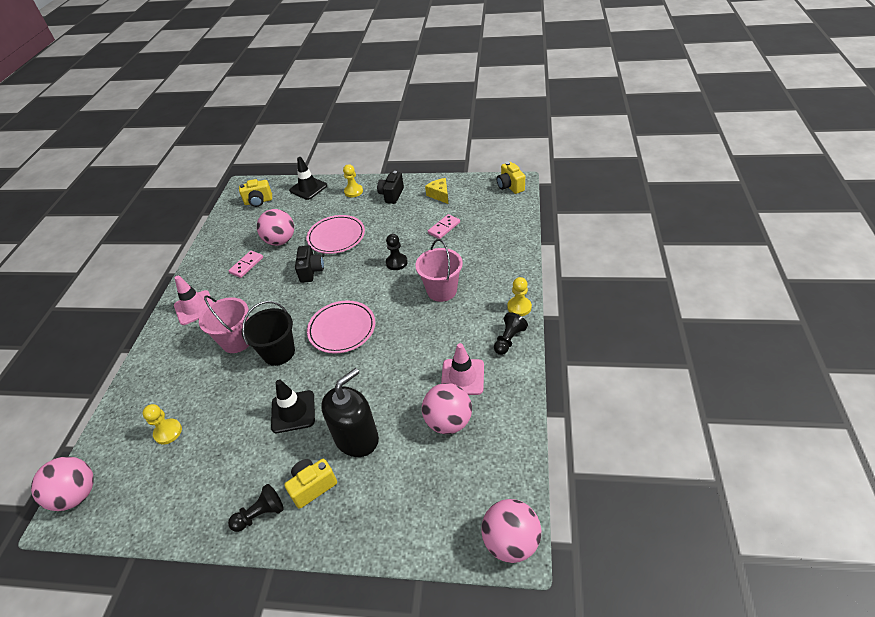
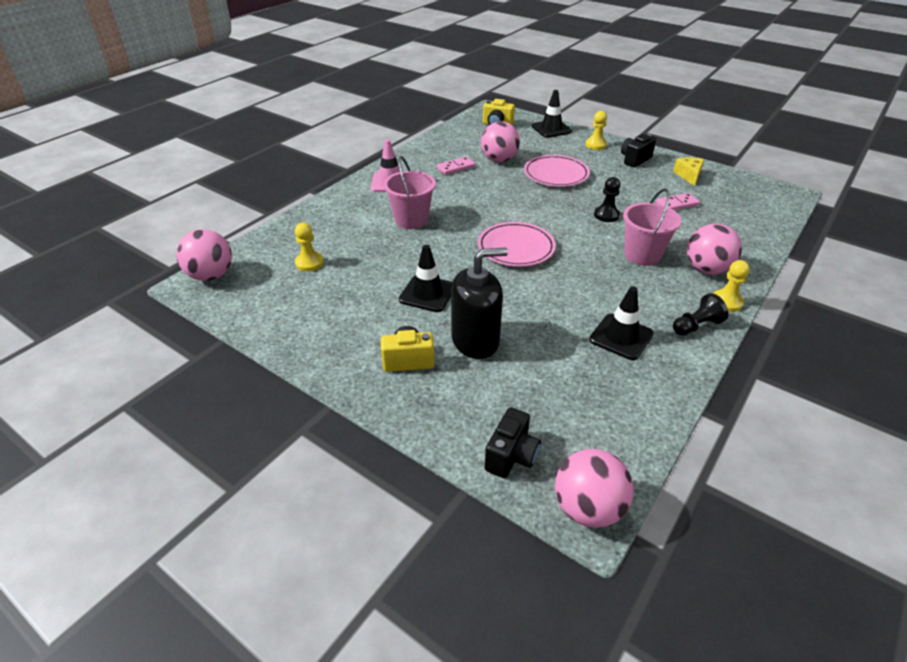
camera: 25 degrees right, 5 degrees down
(260, 514) = (347, 359): black pawn -> none
(279, 352) = (443, 243): black bucket -> none
(311, 271) = (514, 192): black camera -> black camera (511, 456)
(448, 421) = (581, 368): pink ball -> pink ball (706, 269)
(462, 377) = (621, 337): pink traffic cone -> black traffic cone
(510, 186) = (778, 194): yellow camera -> none

